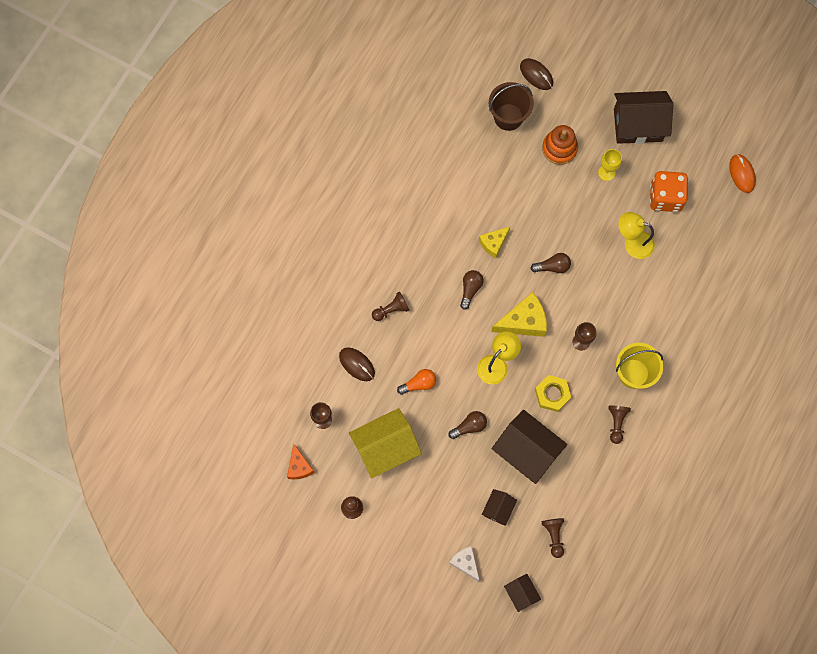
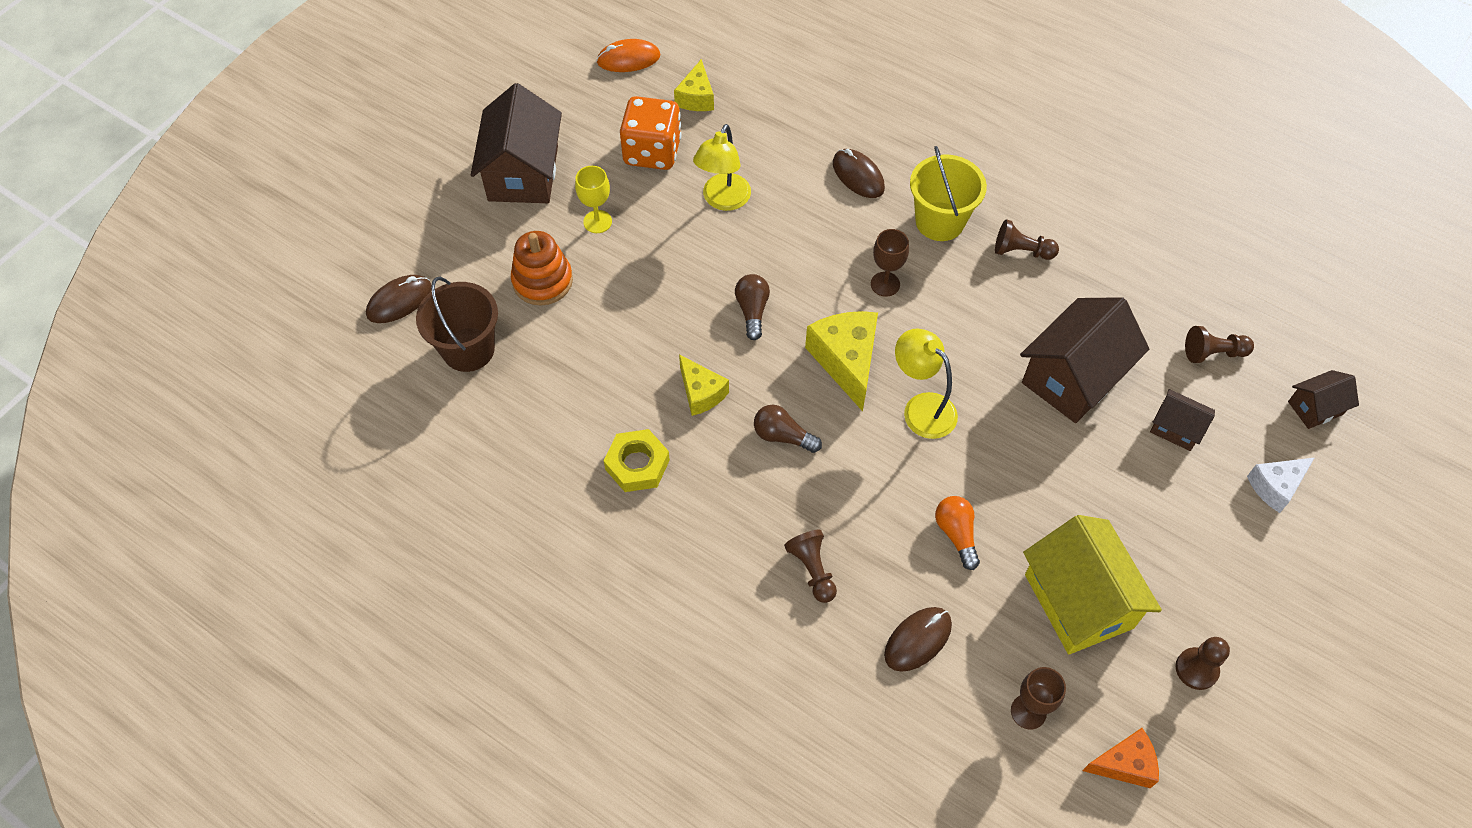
camera: 85 degrees left, 15 degrees down
(469, 426) = (1033, 459): brown light bulb -> none
(552, 394) = (974, 332): yellow nut -> yellow nut (637, 465)
(663, 323) = (858, 176): none -> brown mouse
(714, 219) = (696, 97): none -> yellow cheese

